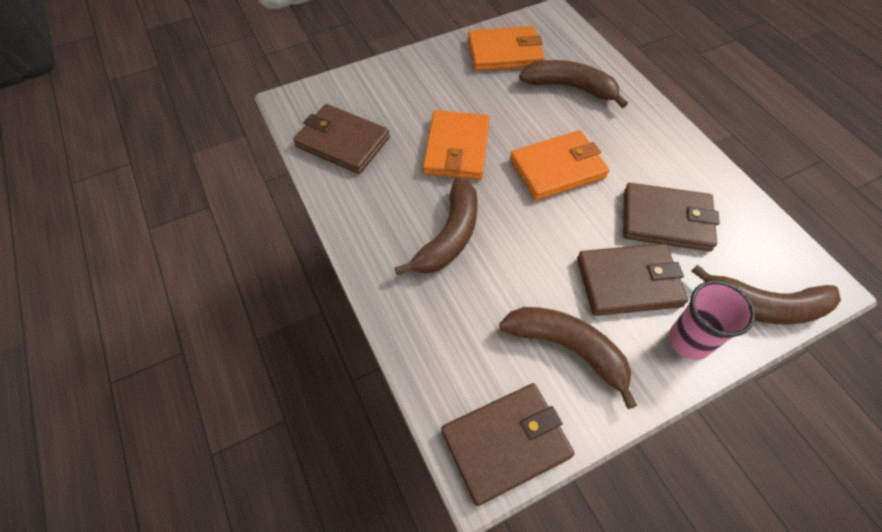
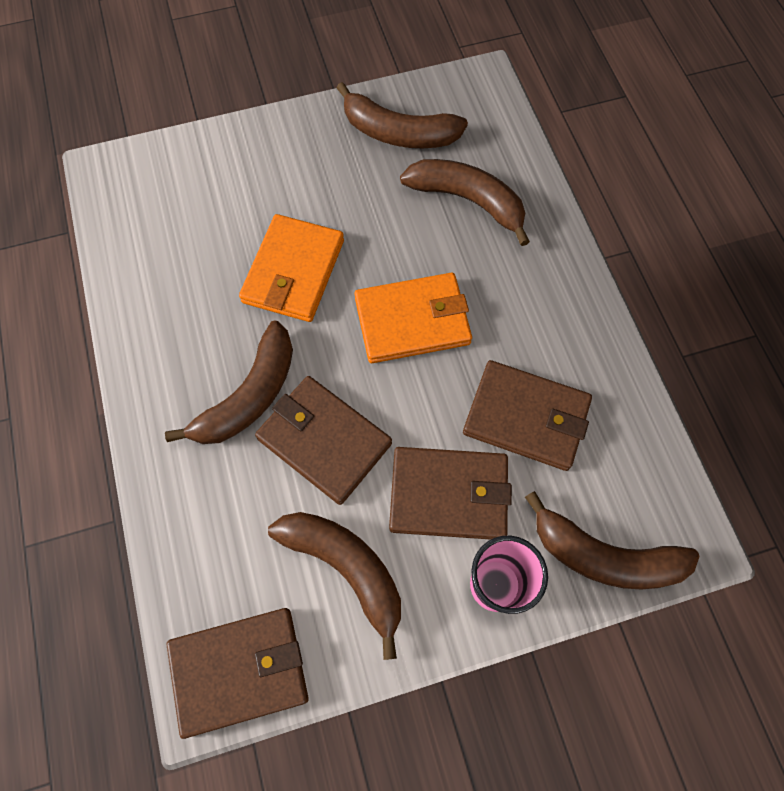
camera: 10 degrees right, 10 degrees up
(342, 142) = (154, 240): brown wallet -> brown wallet (324, 441)
(504, 53) = (398, 133): orange wallet -> brown banana

